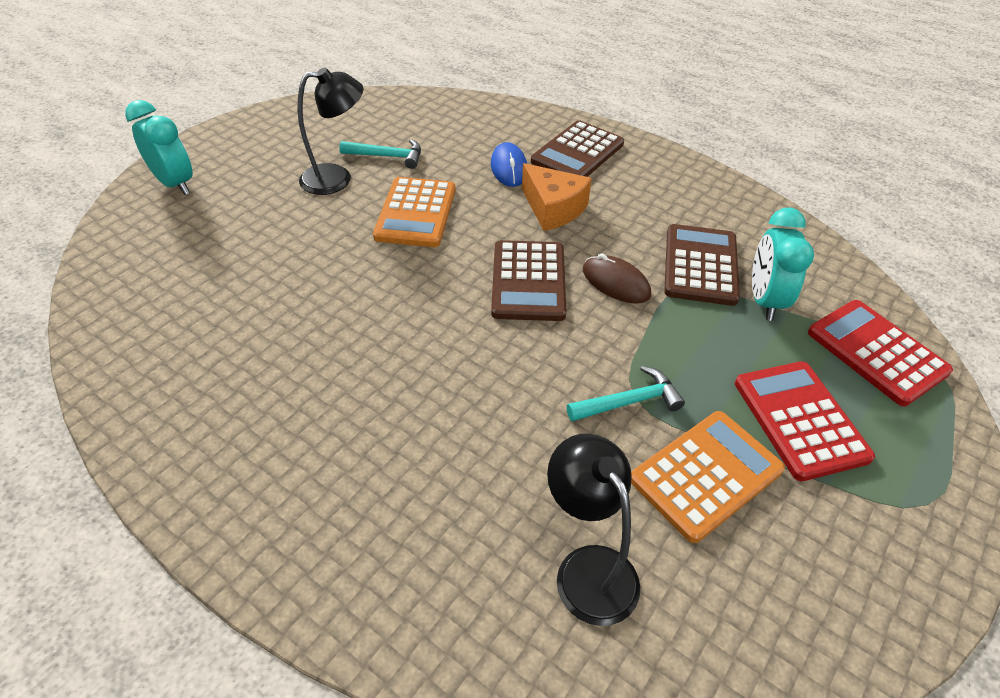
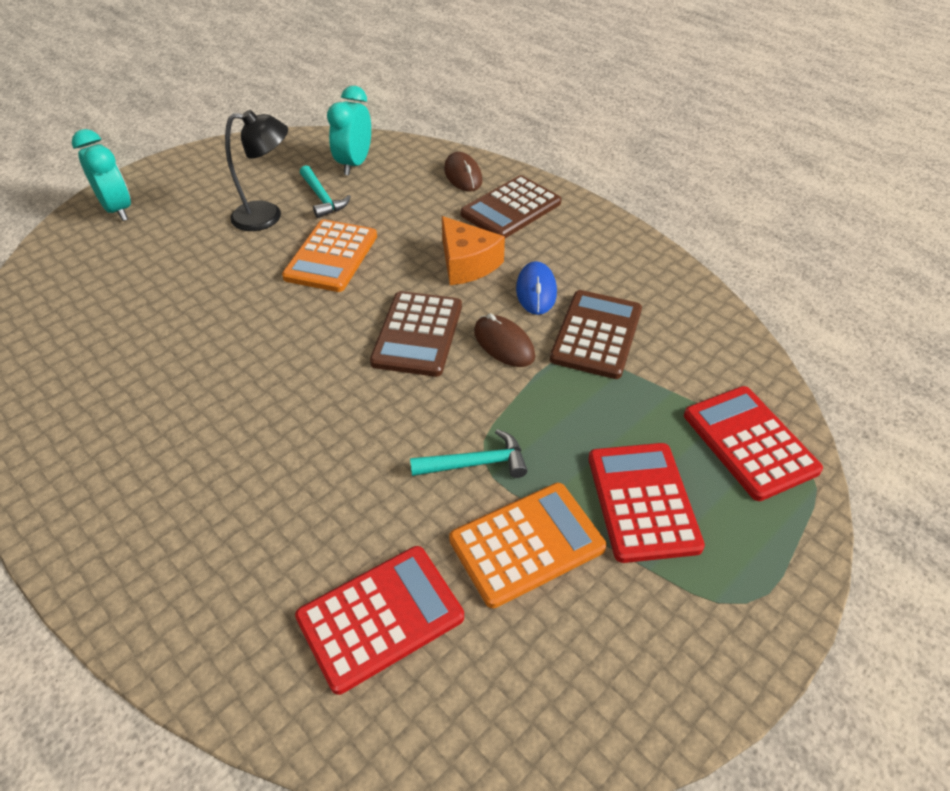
camera: 10 degrees right, 0 degrees up
(387, 156) = (322, 198): turquoise hammer -> turquoise hammer turned 45 degrees clockwise
(509, 168) = (437, 219): blue mouse -> blue mouse (536, 291)
(520, 124) = (463, 175): none -> brown mouse
(588, 568) = (380, 617): black lamp -> red calculator
(764, 300) = (650, 377): turquoise clock -> turquoise clock (354, 164)

